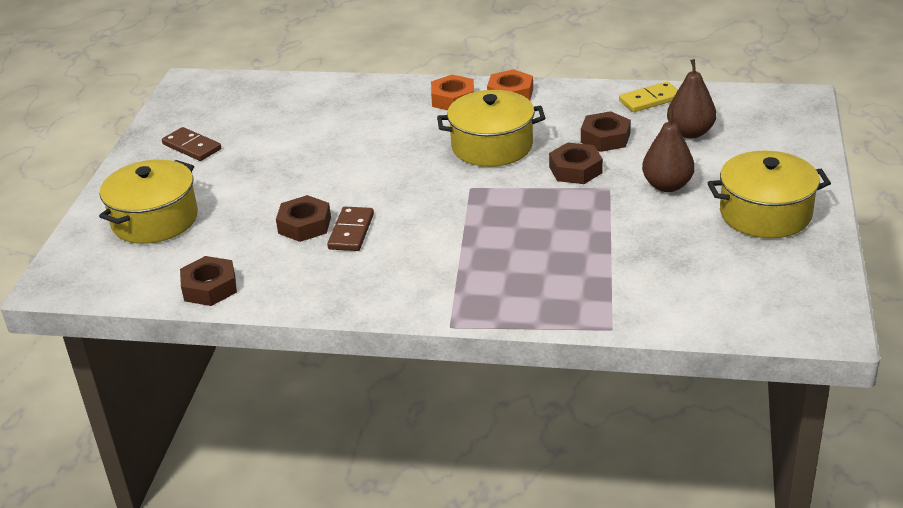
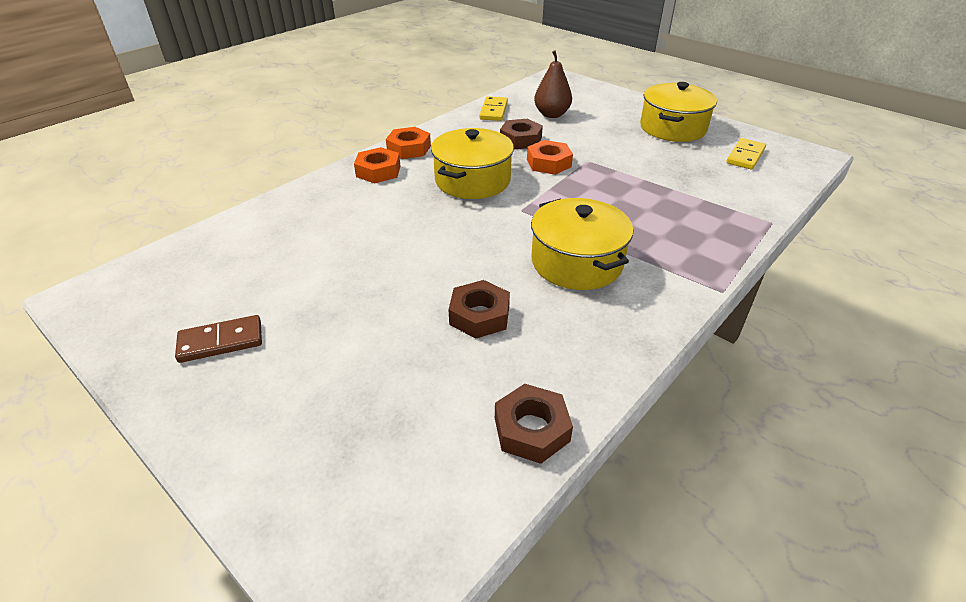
camera: 60 degrees left, 5 degrees up
(155, 220) = (335, 429): yellow pot -> yellow pot (576, 262)
(351, 231) = (522, 291): brown domino -> none
(575, 170) = (548, 163): brown nut -> orange nut
(667, 185) = (607, 142): brown pear -> none
(755, 279) = (745, 156): none -> yellow domino

